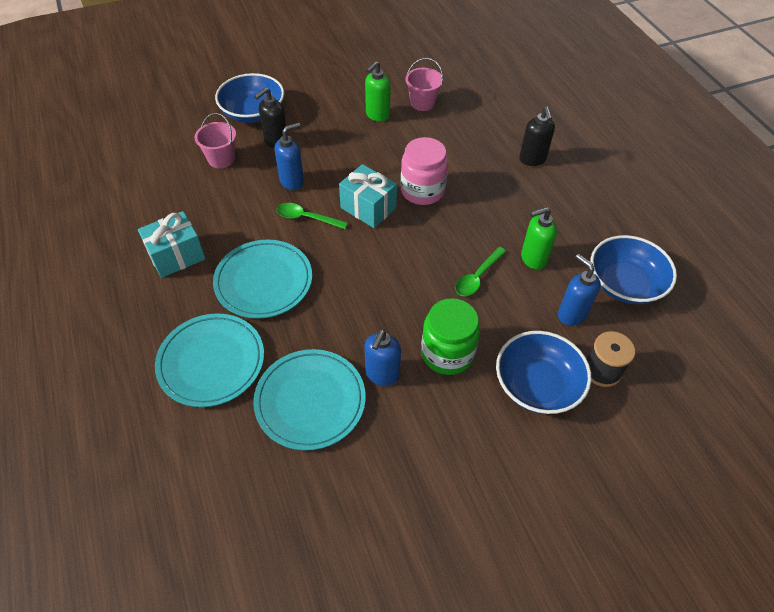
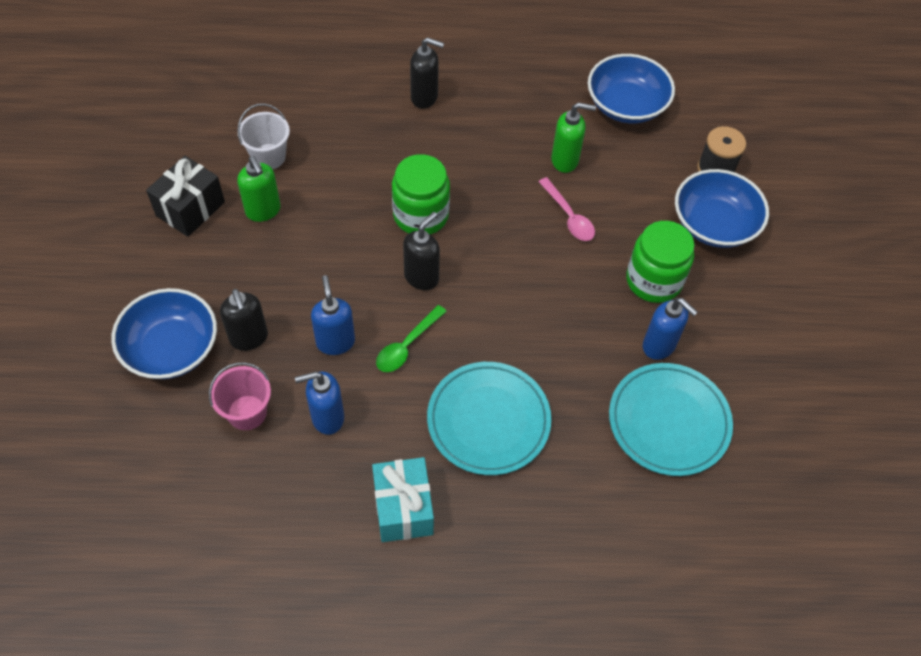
camera: 70 degrees left, 5 degrees up
(211, 362) = (584, 506): turquoise plate -> none
(359, 85) = (190, 209): none -> black gift
(368, 208) = (421, 277): turquoise gift -> black soap dispenser
(422, 103) = (268, 157): pink bucket -> white bucket
(422, 191) = (421, 215): pink jar -> green jar
(477, 277) = (569, 216): green spoon -> pink spoon
(533, 259) = (565, 160): green soap dispenser -> green soap dispenser turned 90 degrees counterclockwise
(571, 314) = (645, 162): blue soap dispenser -> blue soap dispenser (327, 417)

